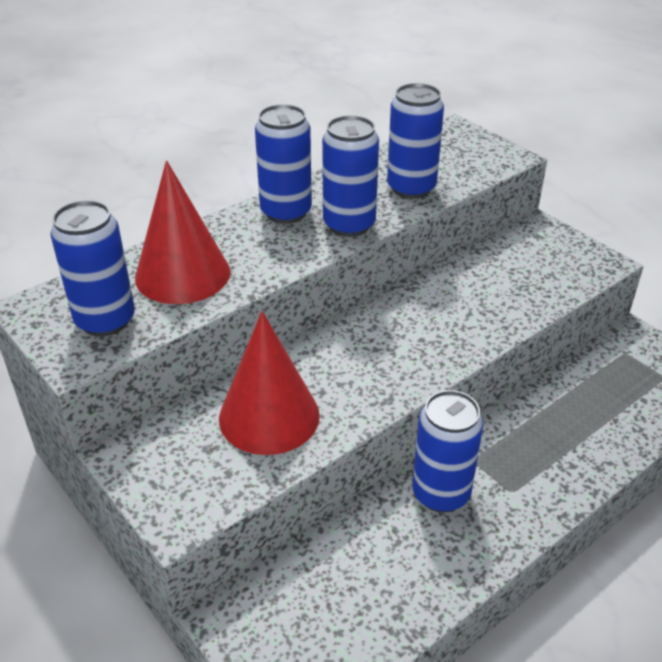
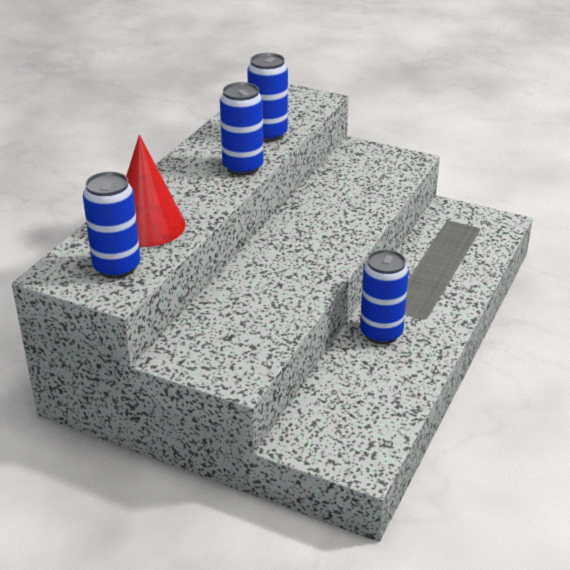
camera: 25 degrees left, 5 degrees down
(269, 416) = (255, 308): red cone -> none
(286, 212) = (189, 170): blue can -> none

